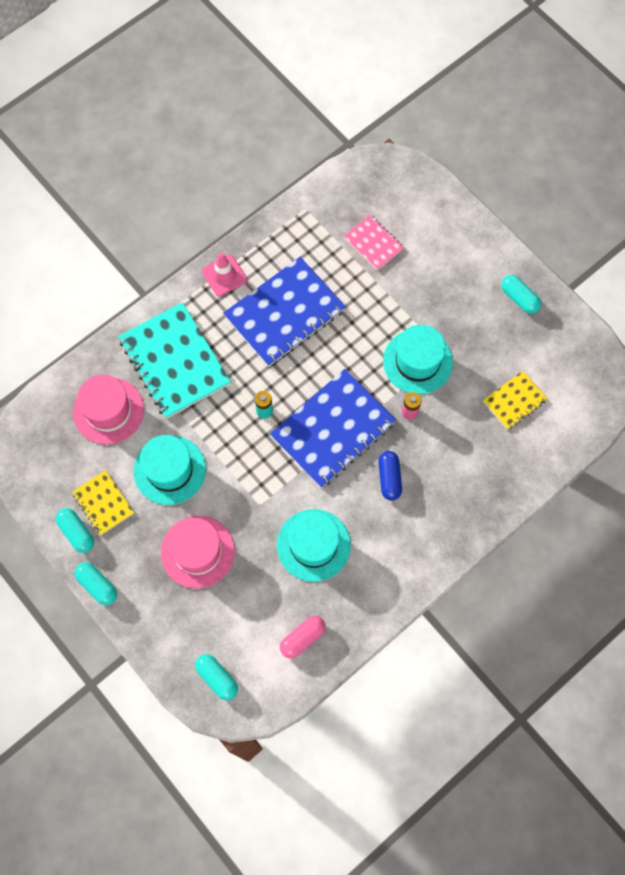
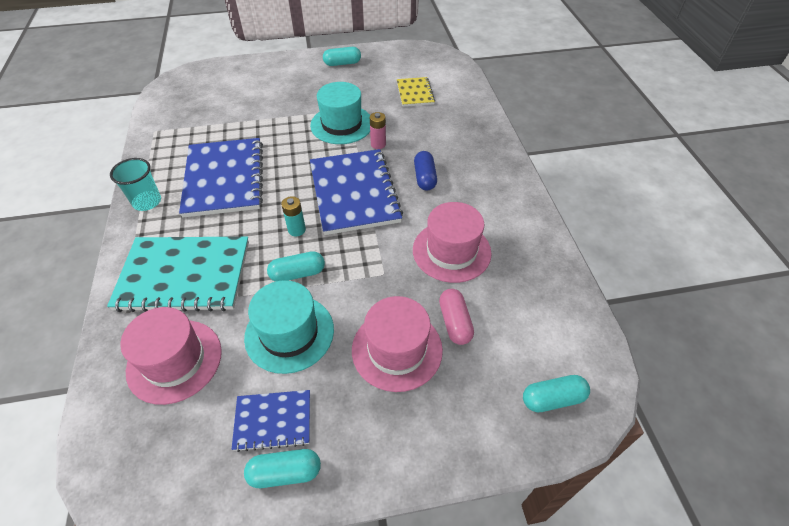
camera: 60 degrees left, 20 degrees down
(97, 585) = (369, 481): turquoise capsule -> turquoise capsule (298, 273)
(103, 503) = (273, 421): yellow notebook -> blue notebook
(224, 275) = (147, 202): pink traffic cone -> turquoise cup
(302, 638) = (541, 300): pink capsule -> pink capsule (454, 322)
(313, 545) = (451, 251): turquoise hat -> pink hat
(373, 243) = (226, 108): pink notebook -> none
(389, 478) = (424, 178): blue capsule -> blue capsule turned 60 degrees clockwise

